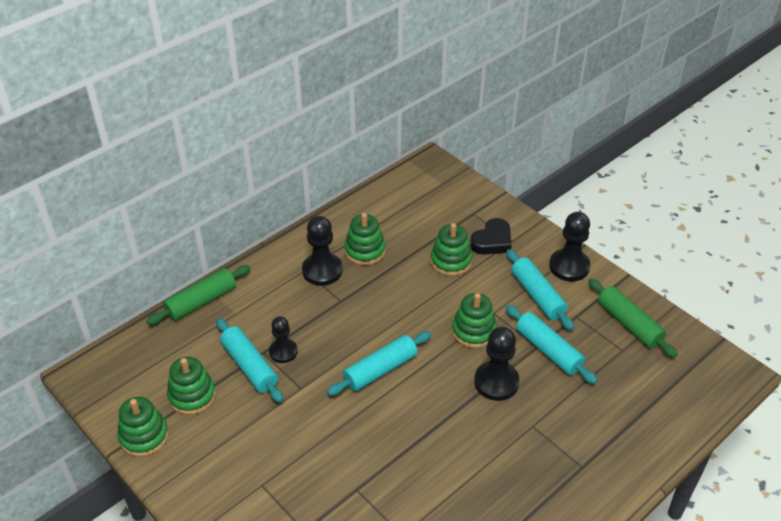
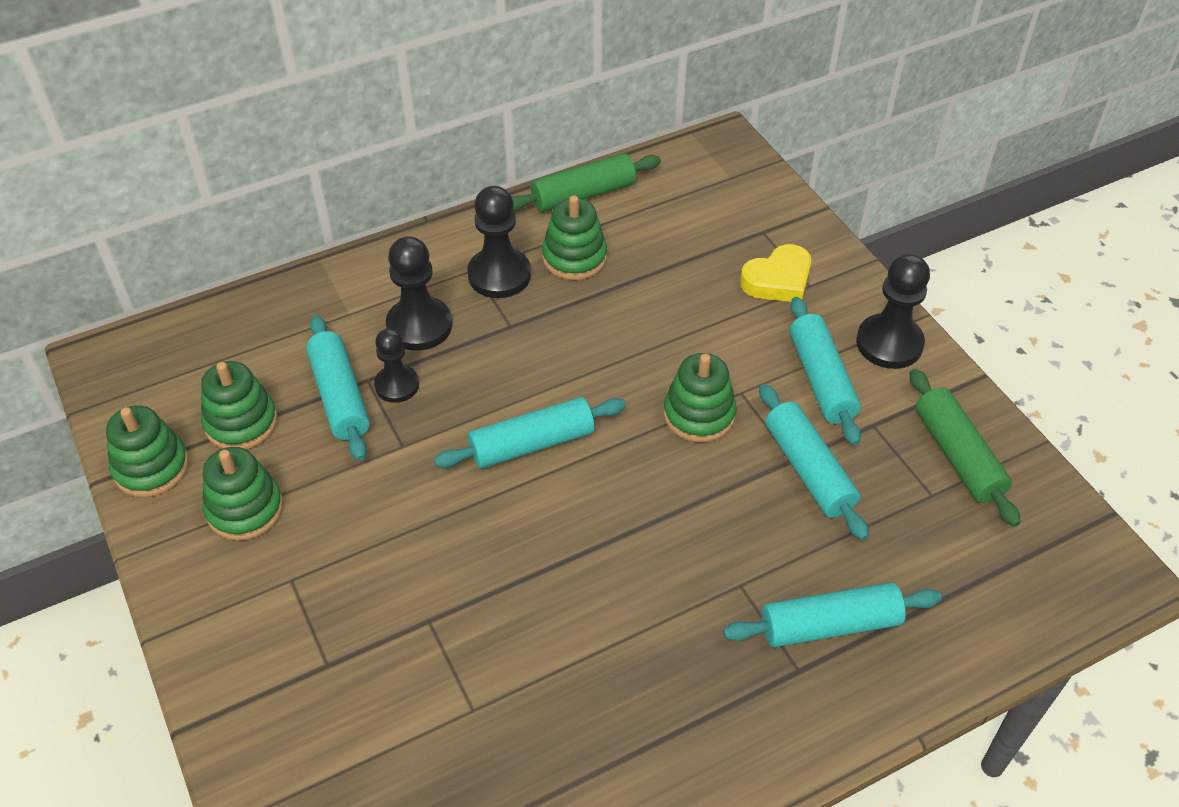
camera: 15 degrees right, 5 degrees up
(201, 301) = (306, 286): green rolling pin -> green rolling pin (583, 195)
(451, 261) = (701, 298): green stacking toy -> green stacking toy (245, 509)
(492, 241) = (778, 280): black heart -> yellow heart
(496, 382) = (706, 502): black pawn -> black pawn (419, 326)
(590, 437) = (829, 625): none -> turquoise rolling pin

